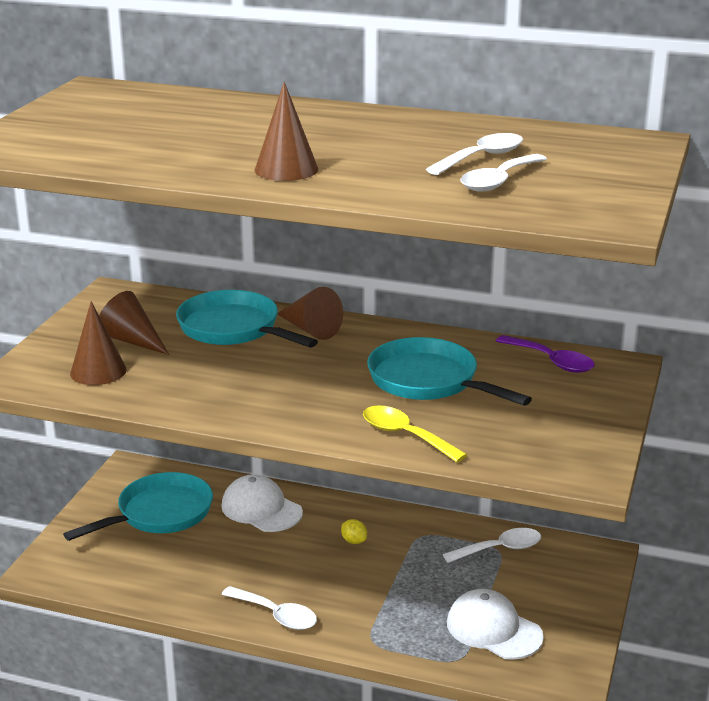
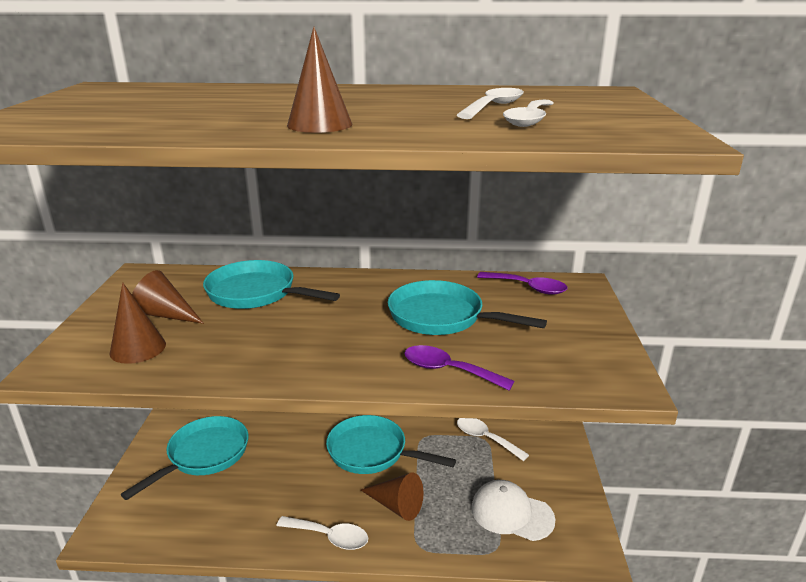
camera: 15 degrees left, 0 degrees up
(261, 509) = (289, 436): white cap -> none
(310, 329) = (322, 285): brown cone -> brown cone (396, 505)
(354, 541) = (372, 452): yellow lemon -> turquoise pan
(405, 435) = (448, 370): yellow spoon -> purple spoon
(500, 549) = (485, 438): white spoon -> white spoon turned 105 degrees counterclockwise

